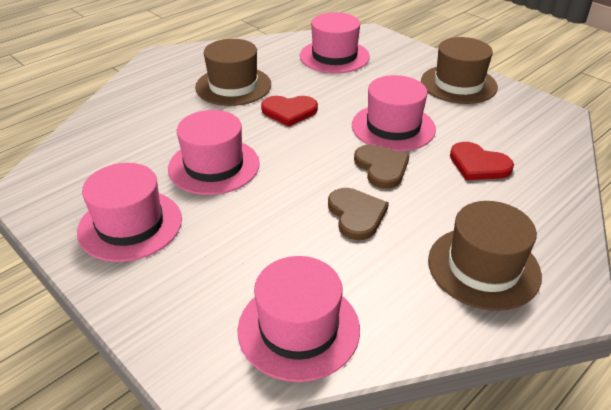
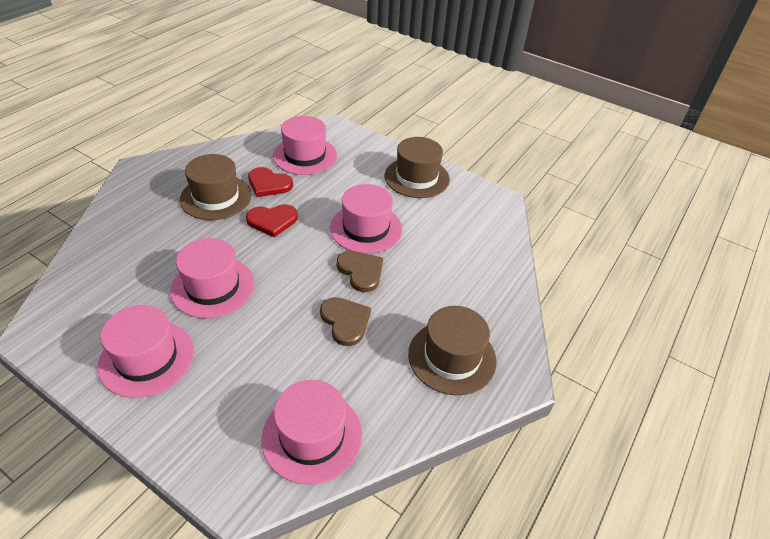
camera: 15 degrees left, 5 degrees up
(478, 164) = (440, 259): red heart -> red heart (269, 184)

